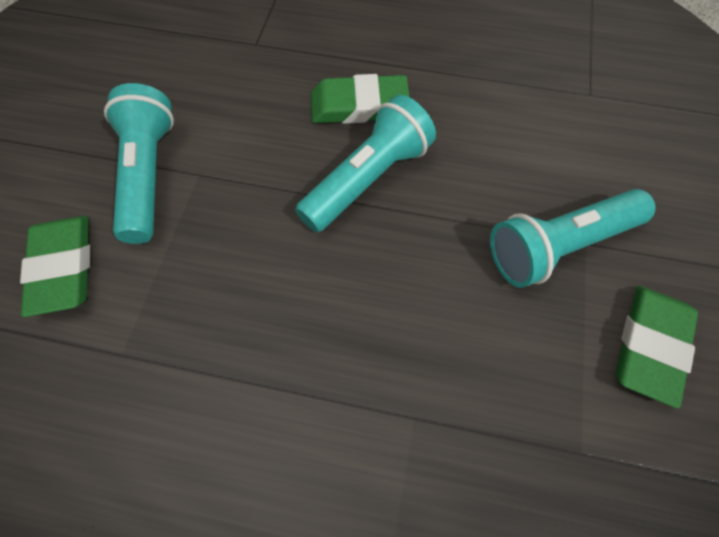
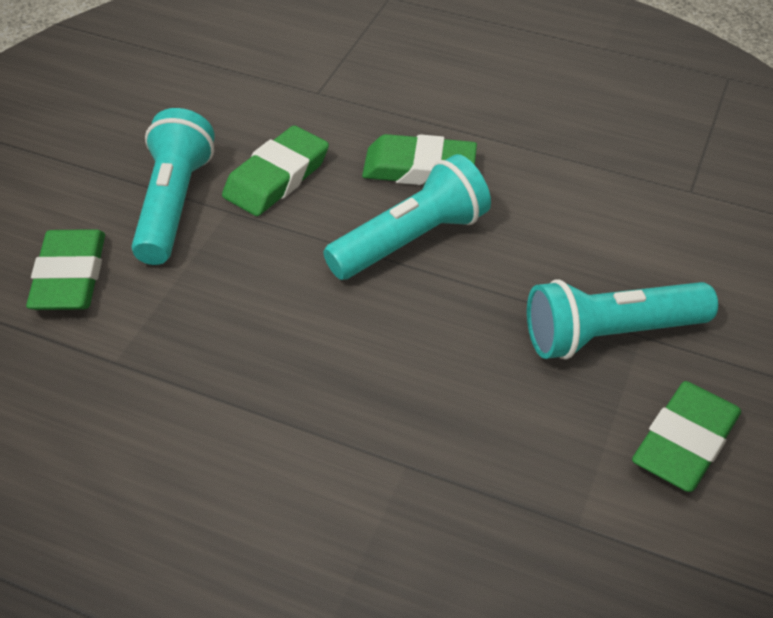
camera: 10 degrees right, 15 degrees down
(236, 134) = (276, 177): none -> green eraser

